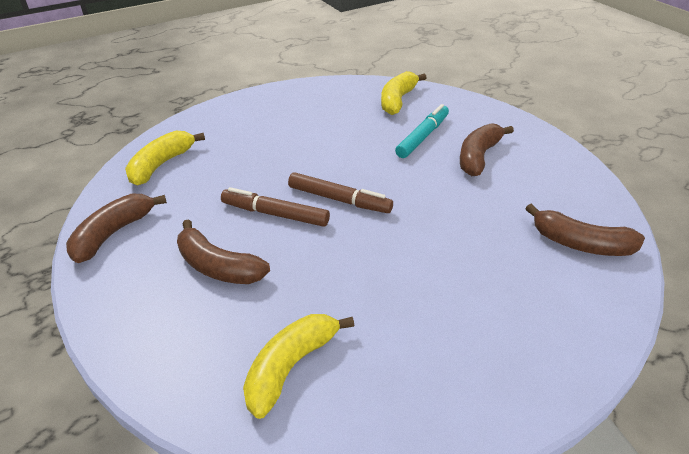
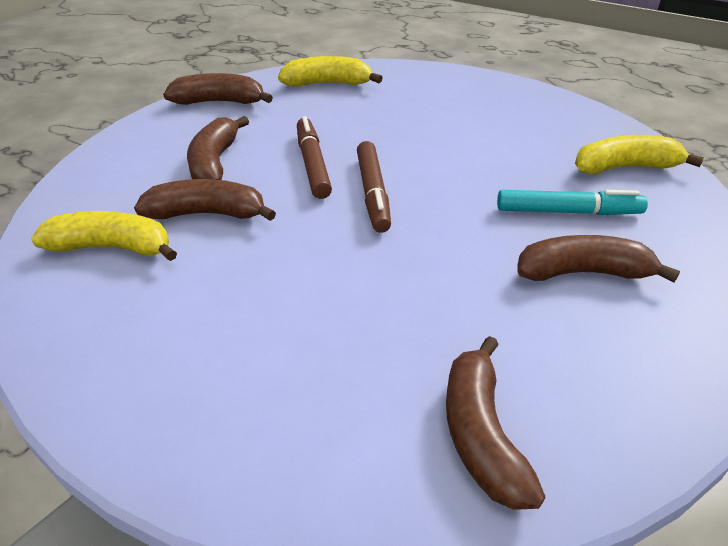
camera: 60 degrees right, 0 degrees up
(291, 292) = (207, 214): none -> brown banana

